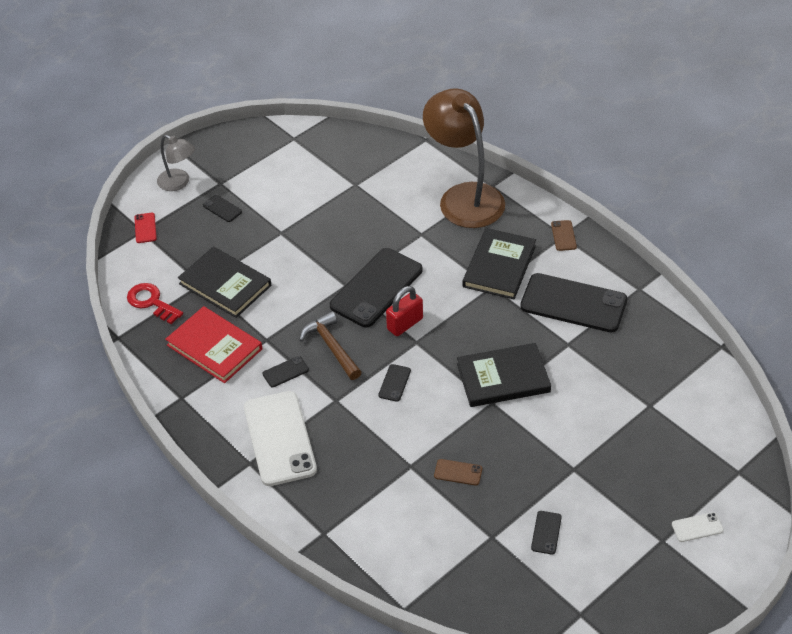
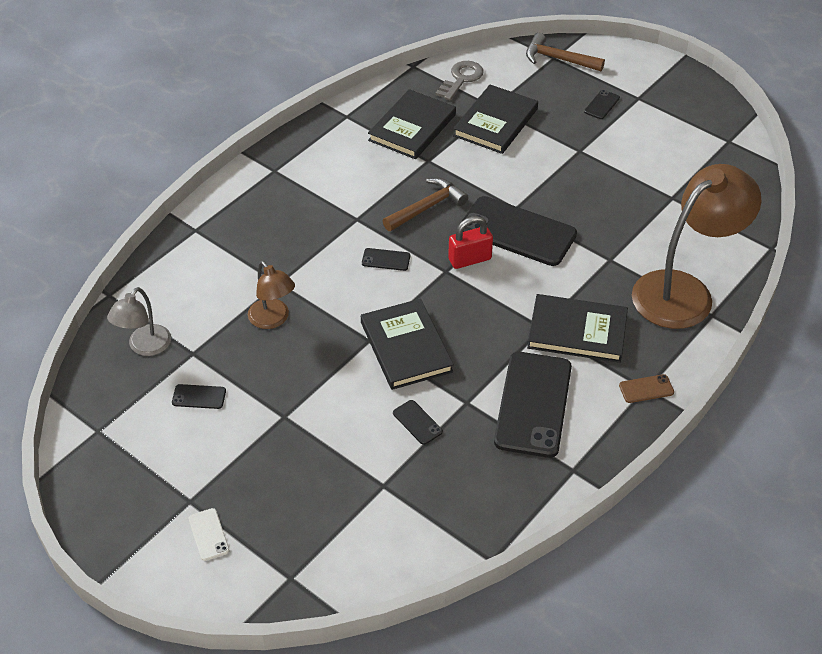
camera: 80 degrees right, 0 degrees up
(145, 228) = (558, 59): red phone -> brown hammer
(151, 302) = (461, 79): red key -> grey key
(179, 183) = (629, 70): grey lamp -> grey lamp (145, 347)
(214, 347) = (412, 127): red book -> black book
(279, 438) = (305, 186): white phone -> none
(285, 372) = (388, 179): black phone -> black phone (417, 422)
(405, 324) = (470, 259): red padlock -> red padlock turned 60 degrees counterclockwise
(458, 472) = (273, 320): brown phone -> brown lamp

